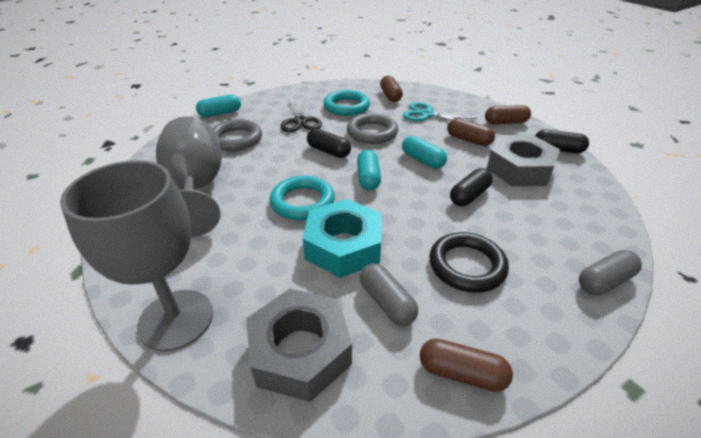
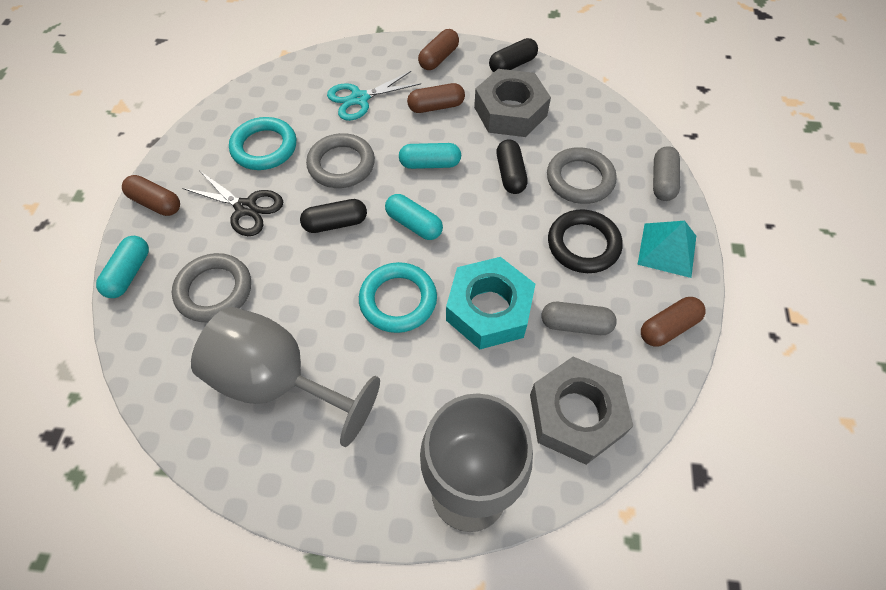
camera: 50 degrees left, 20 degrees up
(390, 96) = (288, 96): brown capsule -> brown capsule (156, 203)
(522, 231) = (580, 179): none -> grey ring
(542, 325) = (667, 249): none -> turquoise pyramid

